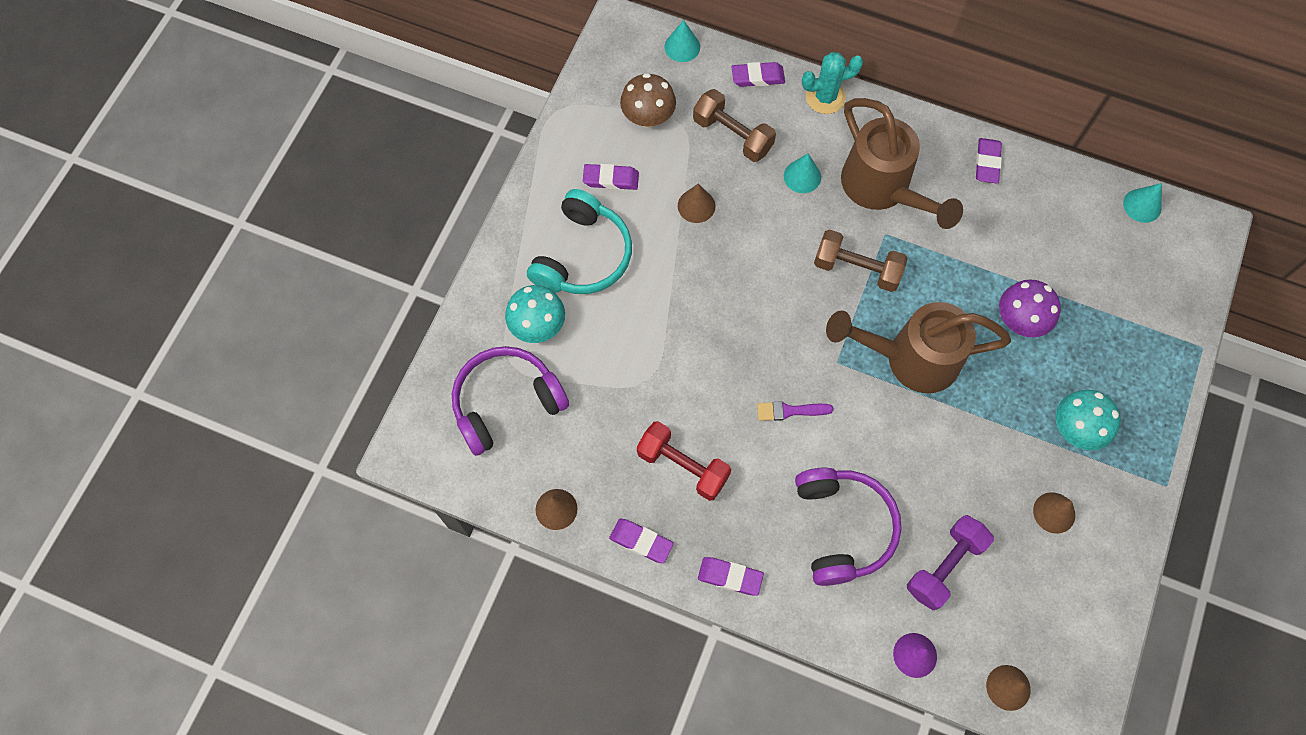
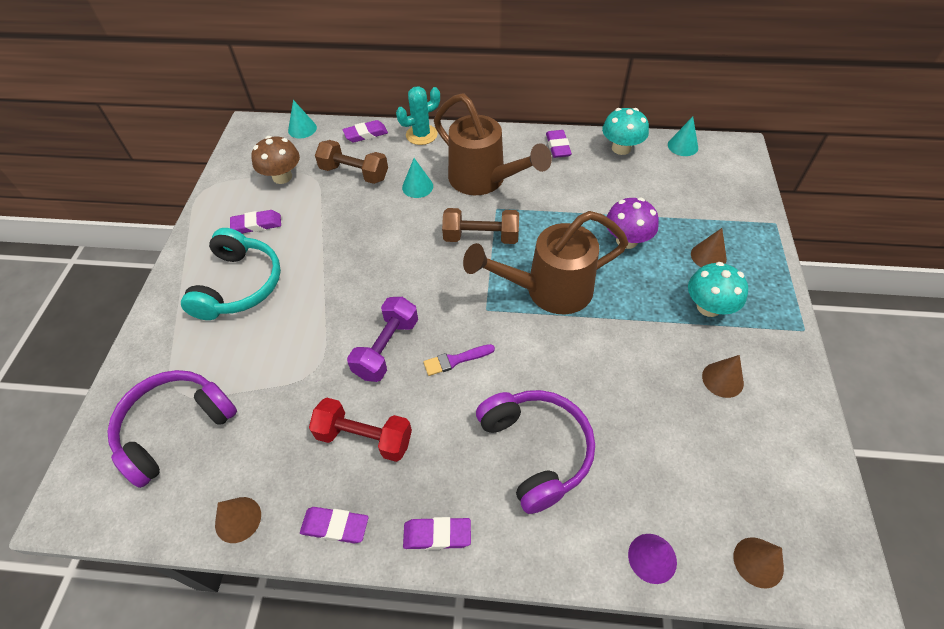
camera: 15 degrees left, 15 degrees down
(538, 326) = (202, 351): turquoise mushroom -> turquoise mushroom (621, 148)
(696, 206) = (334, 226): brown cone -> brown cone (708, 256)
(944, 566) = (646, 457): purple dumbbell -> purple dumbbell (386, 348)

